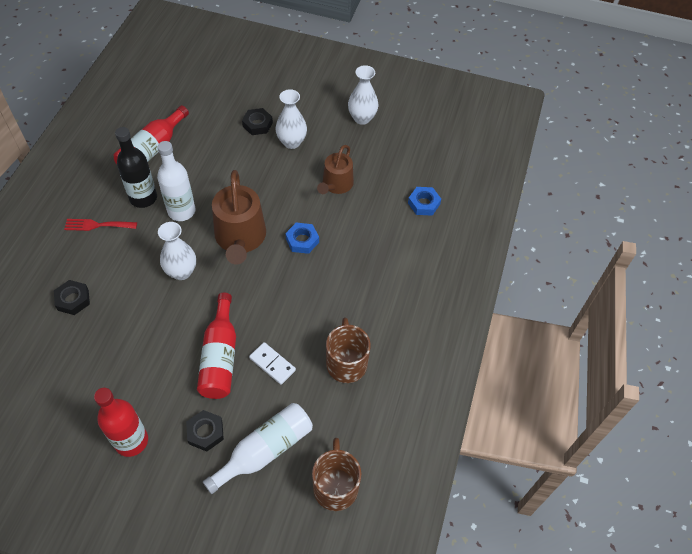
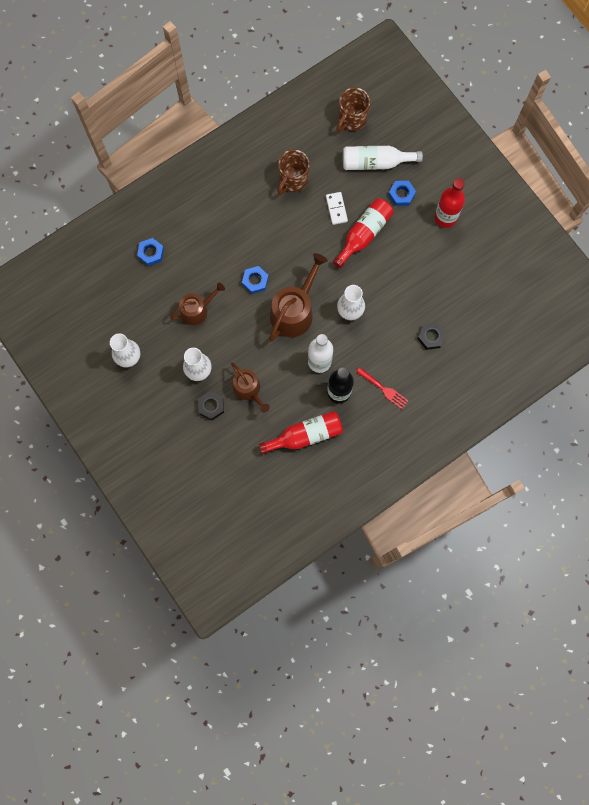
camera: 140 degrees left, 20 degrees up
(205, 432) = (401, 195): black nut -> blue nut
(233, 153) = (248, 390): none -> brown watering can

